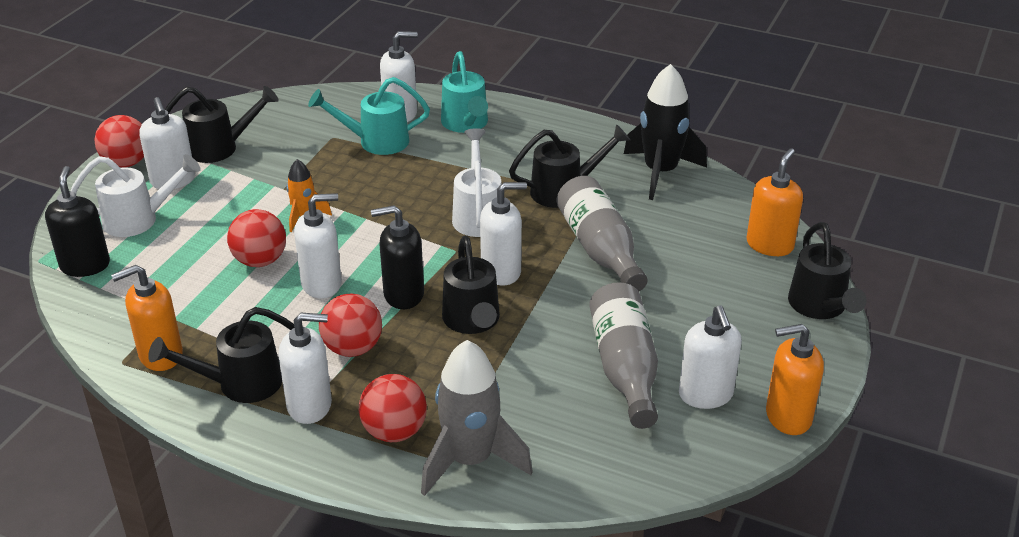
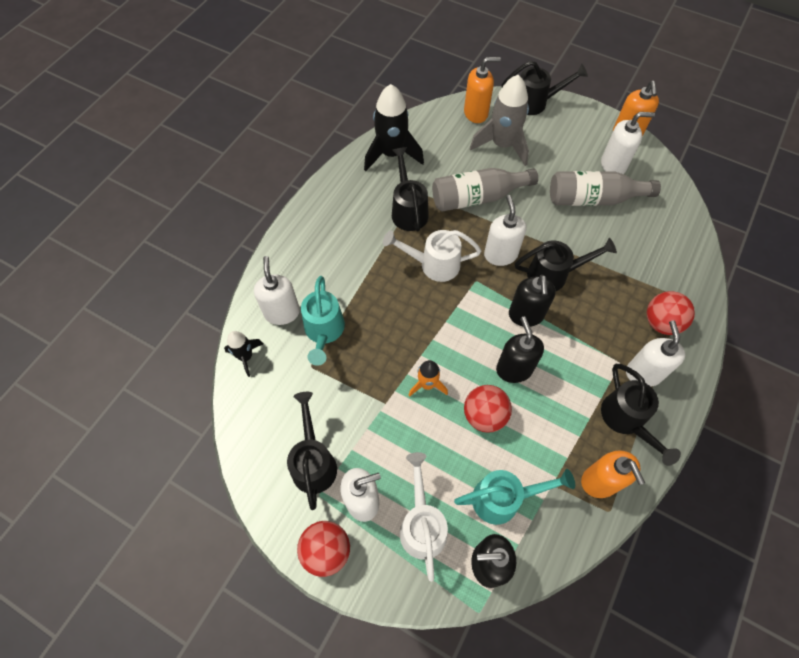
camera: 85 degrees left, 25 degrees up
(322, 284) = (514, 369): white soap dispenser -> black soap dispenser
(345, 97) = (246, 357): none -> black rocket
(352, 348) = (584, 347): red ball -> none
(466, 124) = (308, 265): turquoise watering can -> turquoise watering can (503, 499)
(470, 460) = (680, 282): grey rocket -> grey rocket (502, 145)
(770, 245) = (476, 113): orange soap dispenser -> orange soap dispenser turned 135 degrees clockwise

